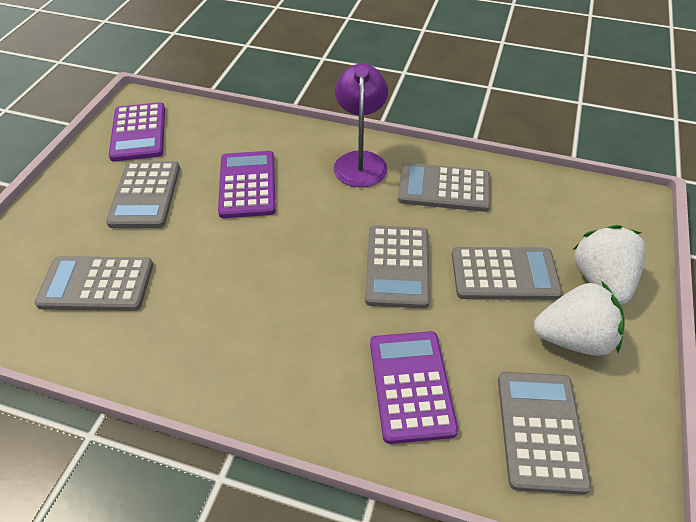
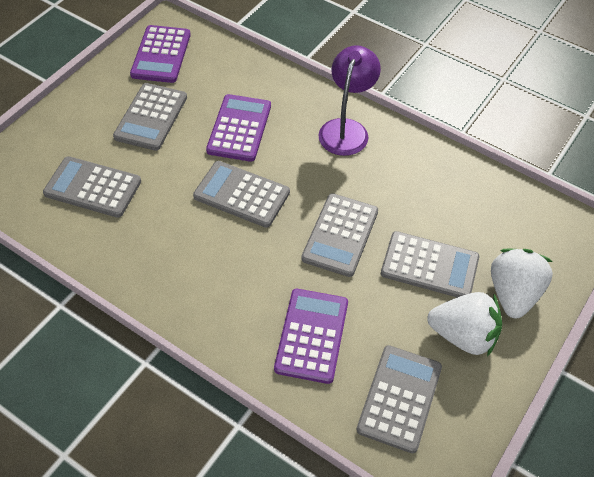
camera: 15 degrees right, 5 degrees up
(444, 188) = (411, 173): grey calculator -> grey calculator (241, 194)

